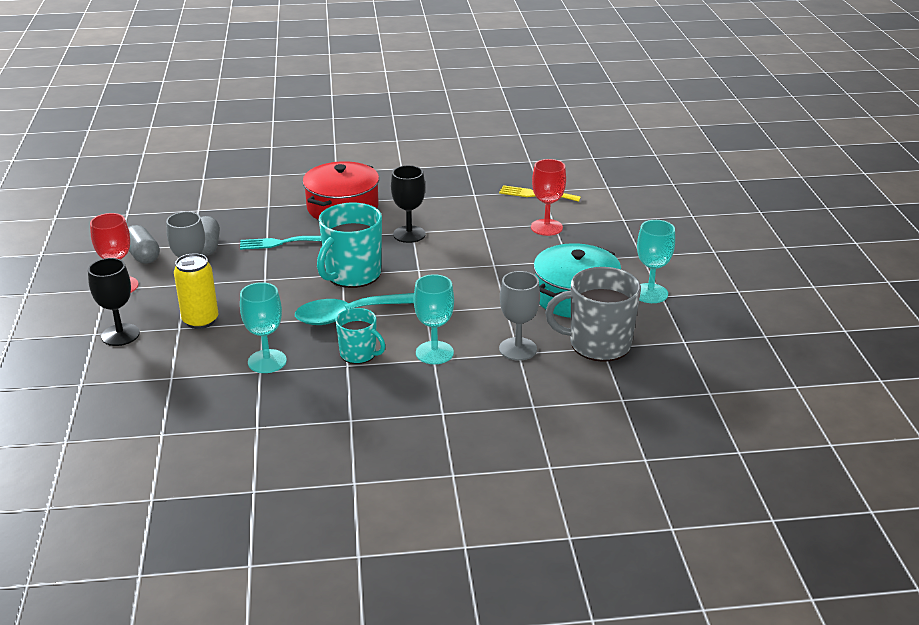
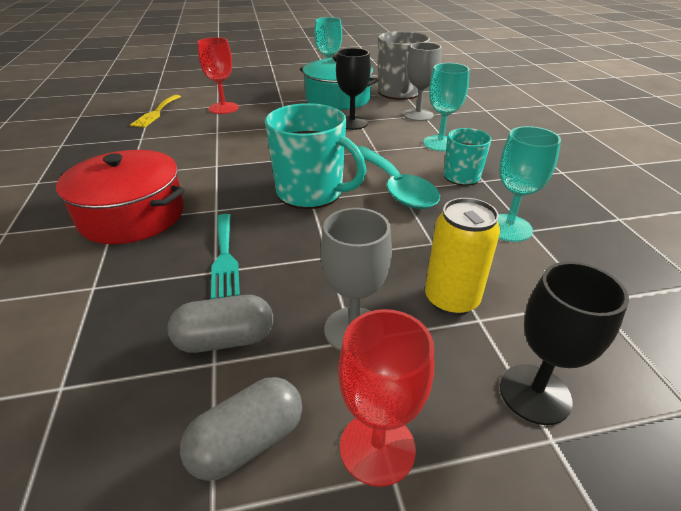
camera: 95 degrees left, 5 degrees up
(409, 234) = (221, 166): black goblet -> black goblet (352, 123)

